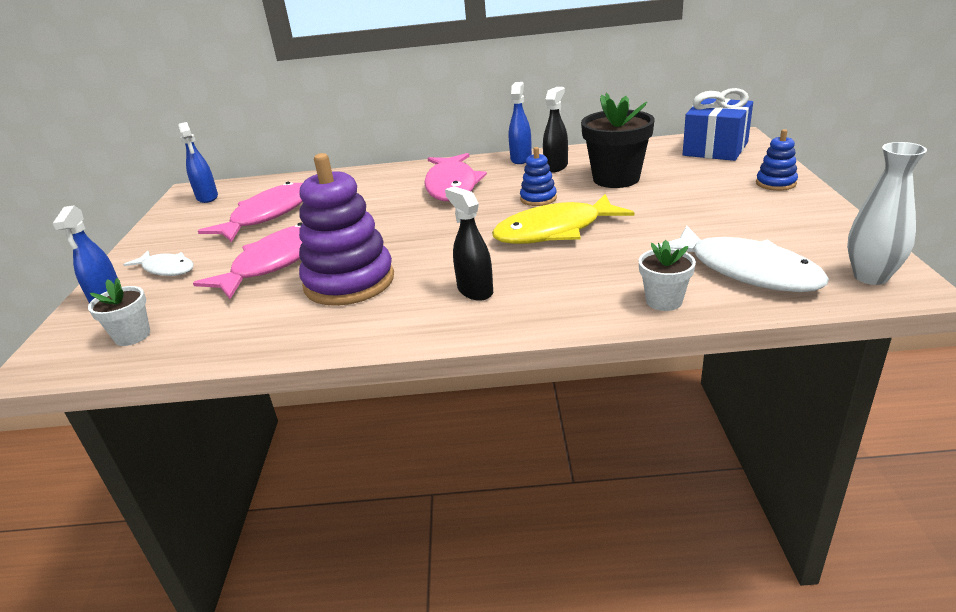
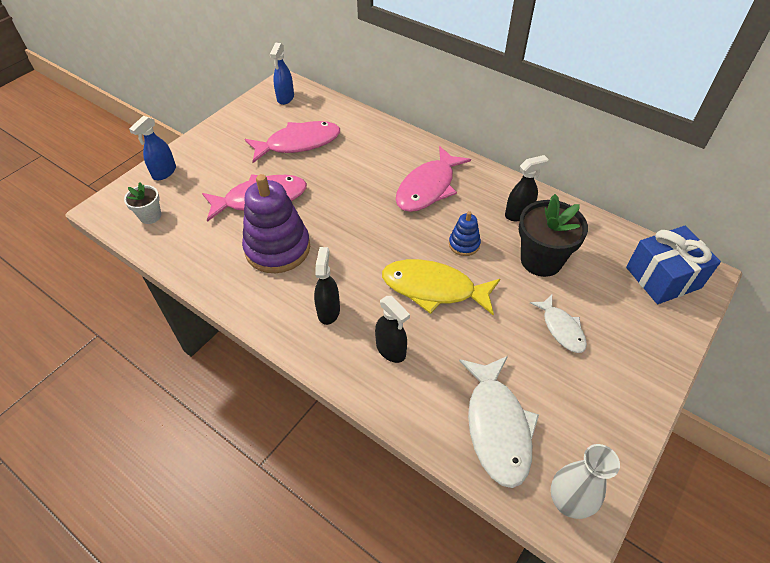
camera: 35 degrees right, 20 degrees up
(166, 269) = (208, 163): white fish -> white fish (561, 329)
(521, 159) = (506, 186): blue spray bottle -> none
(579, 281) = (391, 350): none -> black spray bottle
(664, 301) = (414, 409): white flower pot -> none
(775, 183) = (648, 355): blue stacking toy -> none

